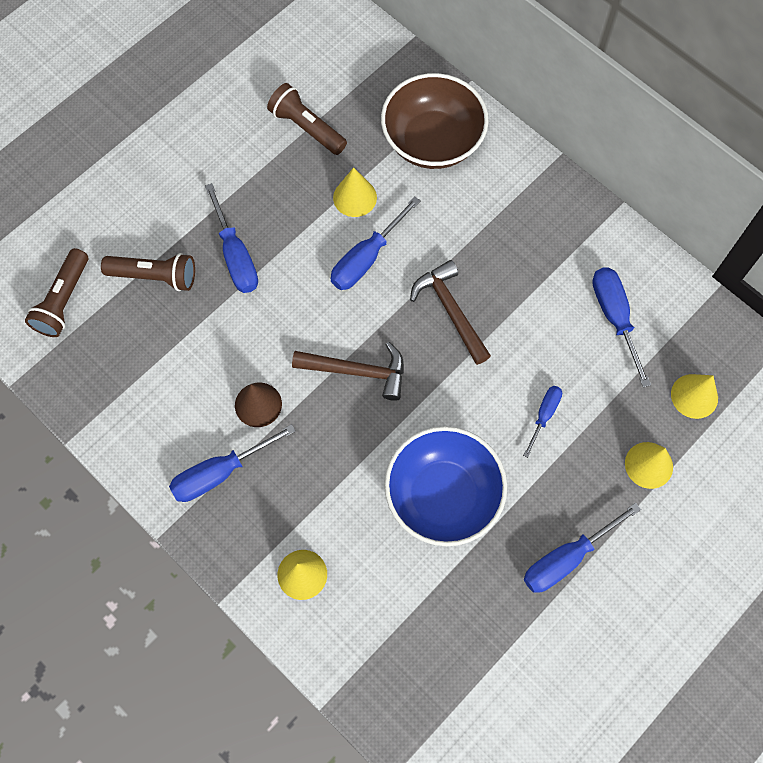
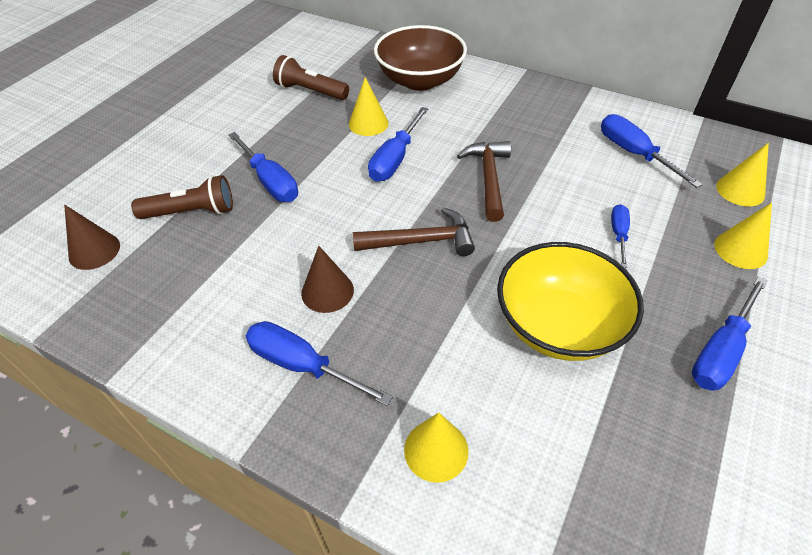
camera: 15 degrees left, 20 degrees down
(63, 301) = (94, 251): brown flashlight -> brown cone
(220, 472) = (302, 365): blue screwdriver -> blue screwdriver turned 75 degrees clockwise
(443, 495) = (559, 325): blue bowl -> yellow bowl
(450, 310) = (488, 178): brown hammer -> brown hammer turned 45 degrees clockwise

